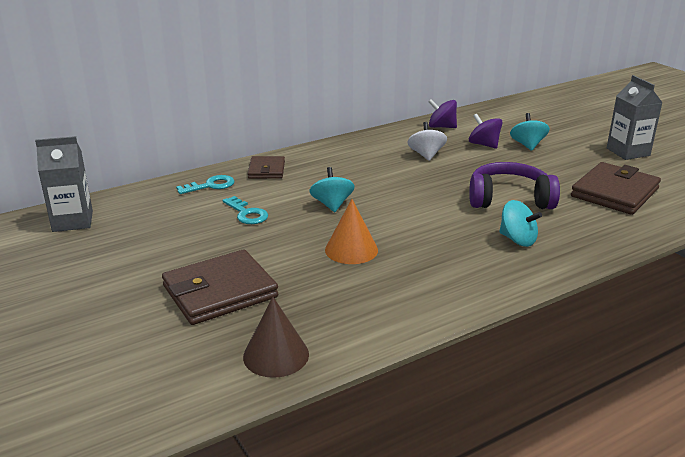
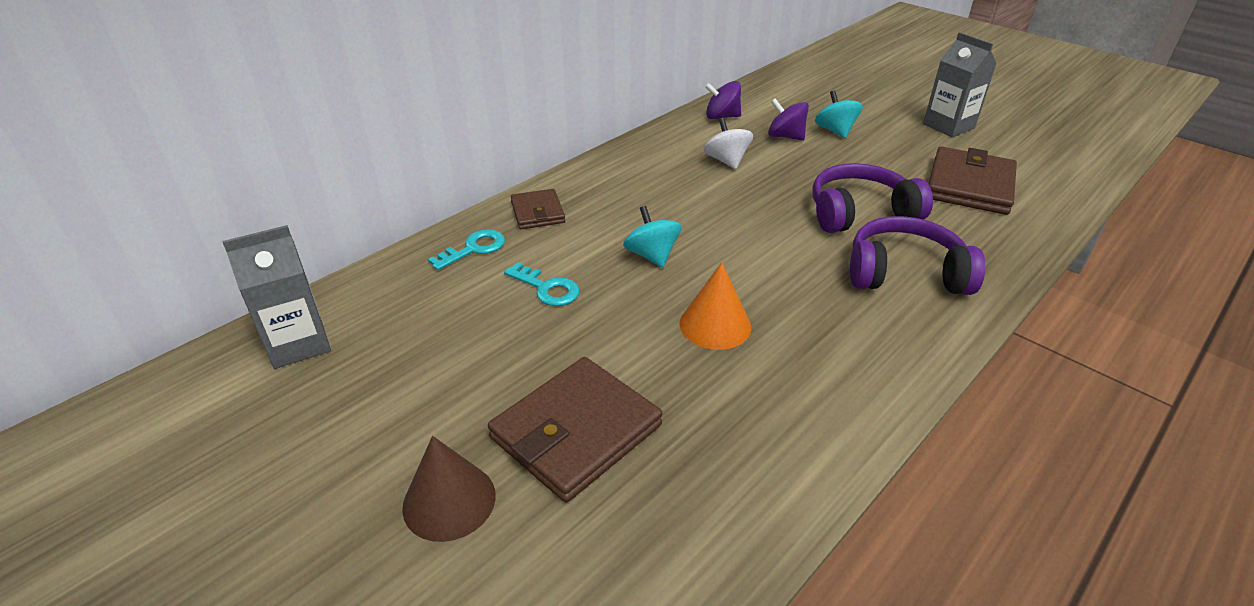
camera: 15 degrees left, 10 degrees up
(276, 355) = (711, 531): brown cone -> brown cone (449, 501)
(517, 240) = (905, 273): turquoise spinning top -> purple headphones

